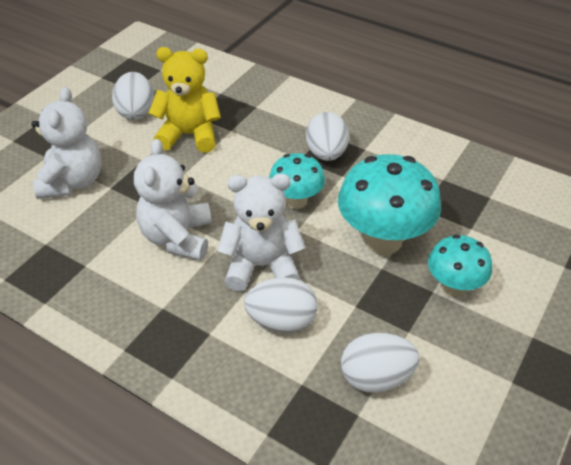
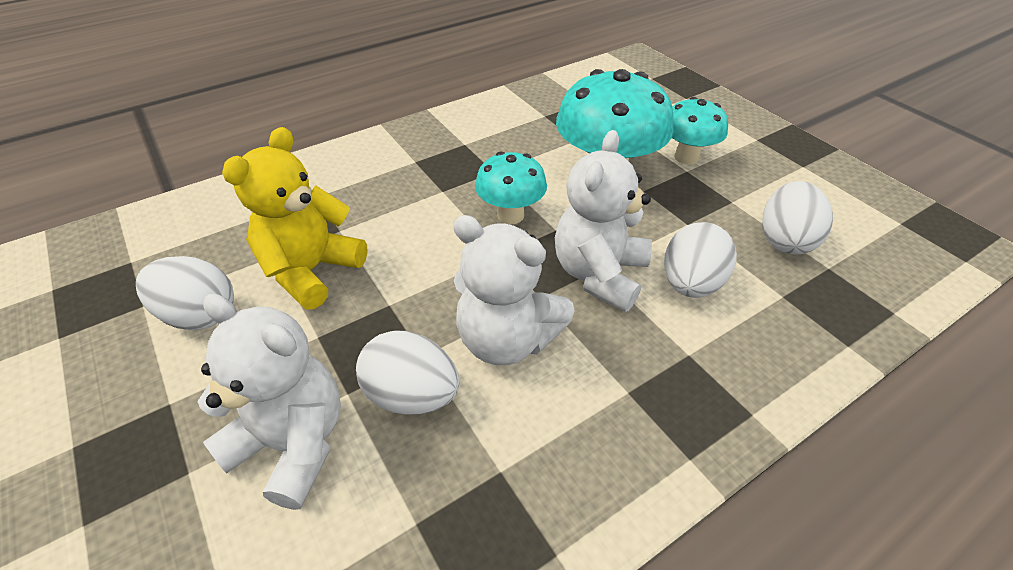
camera: 65 degrees left, 0 degrees up
(326, 153) = (450, 170): white egg -> white egg (412, 395)

